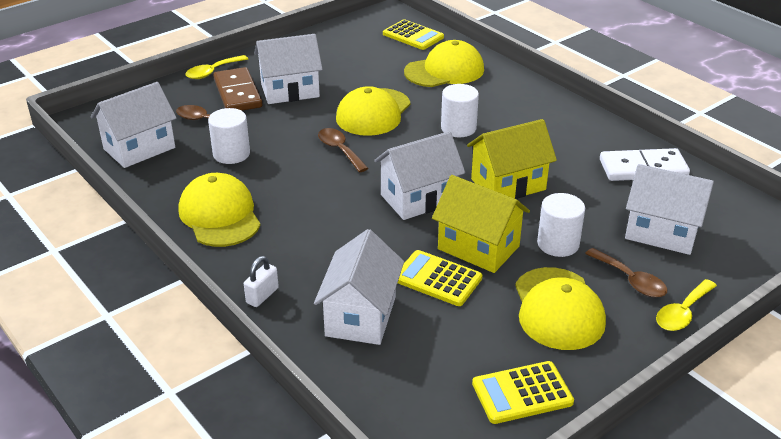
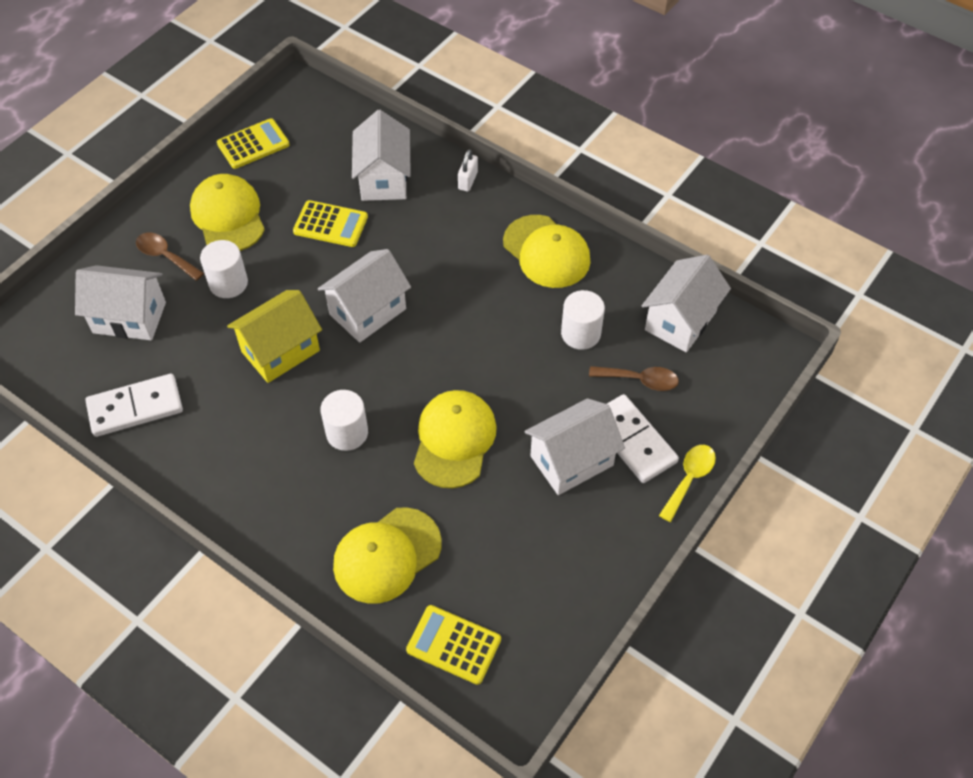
camera: 165 degrees right, 20 degrees up
(237, 93) = (632, 440): brown domino -> white domino
(339, 150) = (469, 365): brown spoon -> none
(478, 247) = (300, 264): yellow house -> none
(682, 313) = (126, 233): yellow spoon -> none

